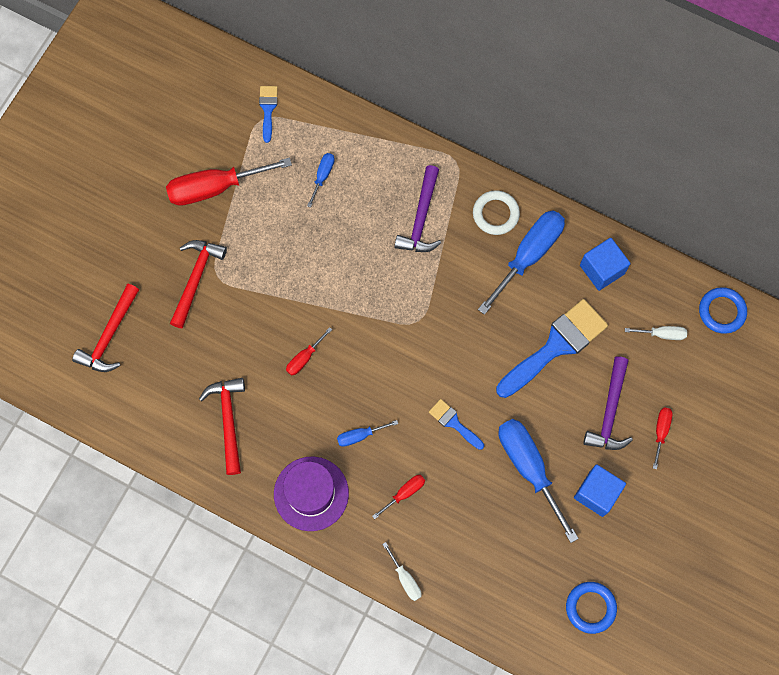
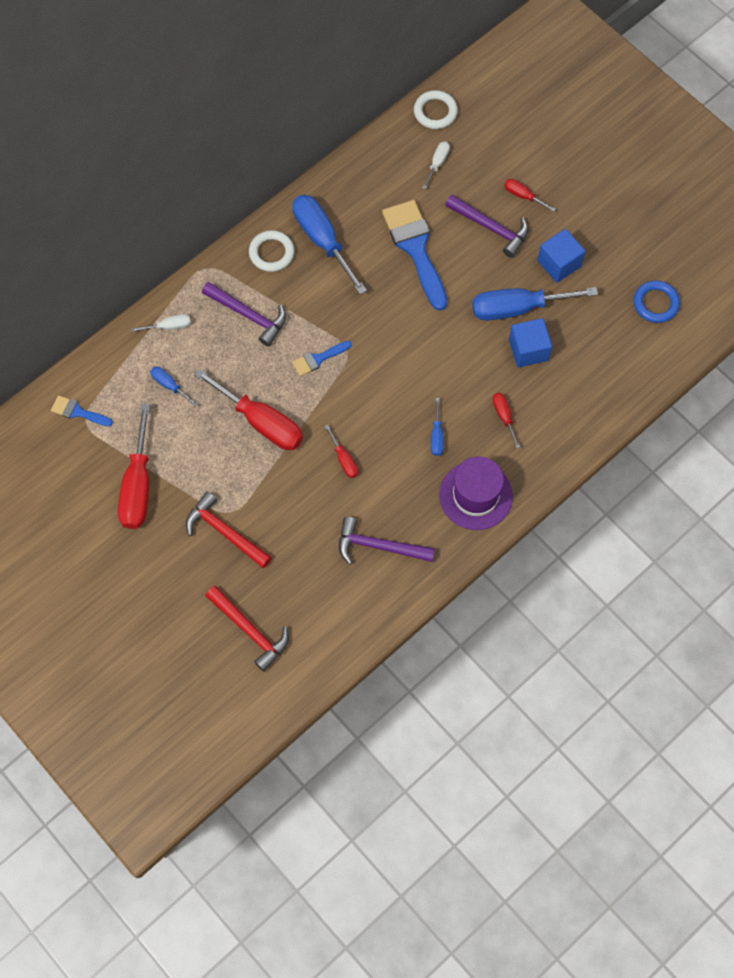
camera: 70 degrees left, 5 degrees down
(228, 421) = (379, 546): red hammer -> purple hammer
(315, 270) = (261, 422): none -> red screwdriver
(405, 579) = (581, 442): white screwdriver -> white screwdriver (169, 326)
(454, 423) = (454, 354): blue brush -> blue brush (318, 359)
(602, 269) = (360, 188): blue cube -> blue cube (528, 350)
(722, 311) = (435, 112): blue ring -> white ring

